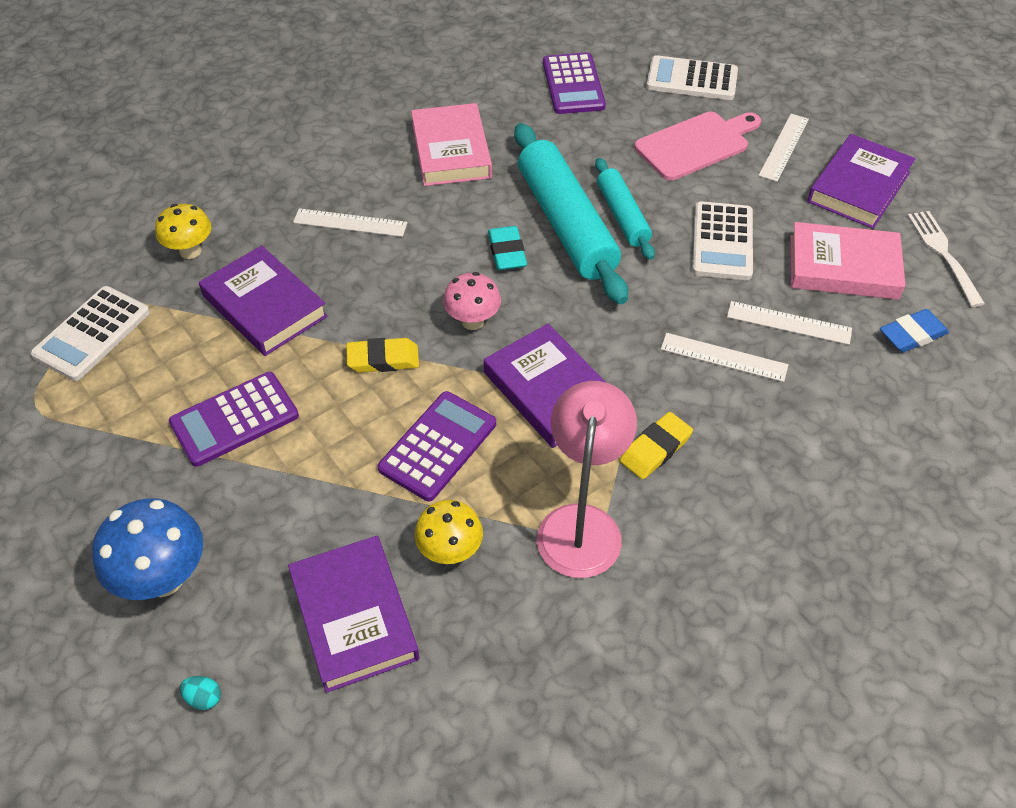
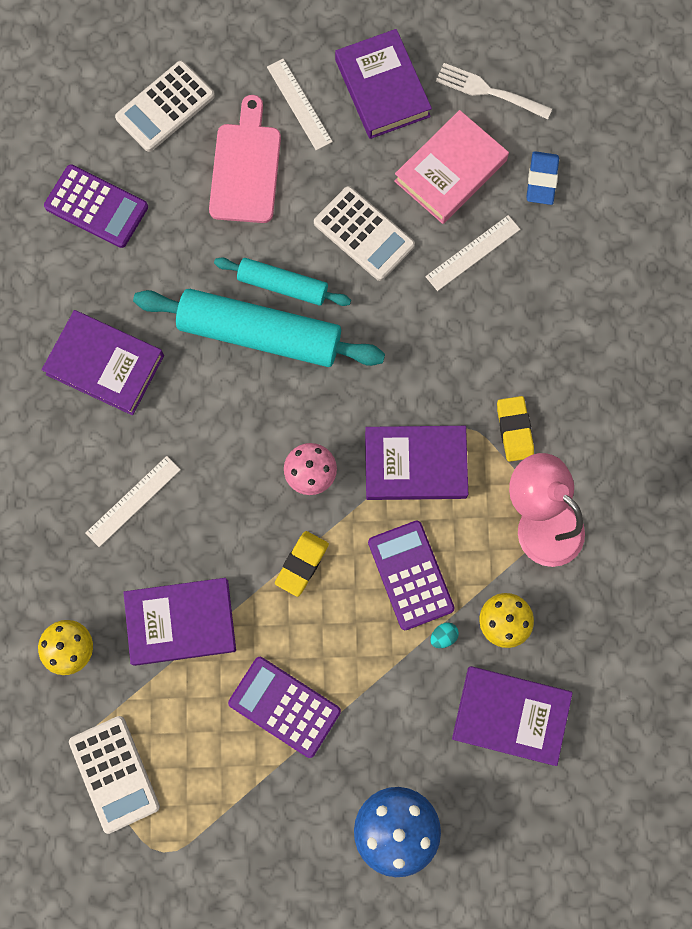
camera: 55 degrees left, 25 degrees up
(204, 698) = (507, 845): turquoise egg -> turquoise egg (443, 636)
(234, 419) = (284, 706): purple calculator -> purple calculator turned 120 degrees clockwise
(451, 150) = (105, 364): pink book -> purple book
(507, 252) = (257, 400): turquoise eraser -> none
(724, 357) = (470, 322): white ruler -> none

